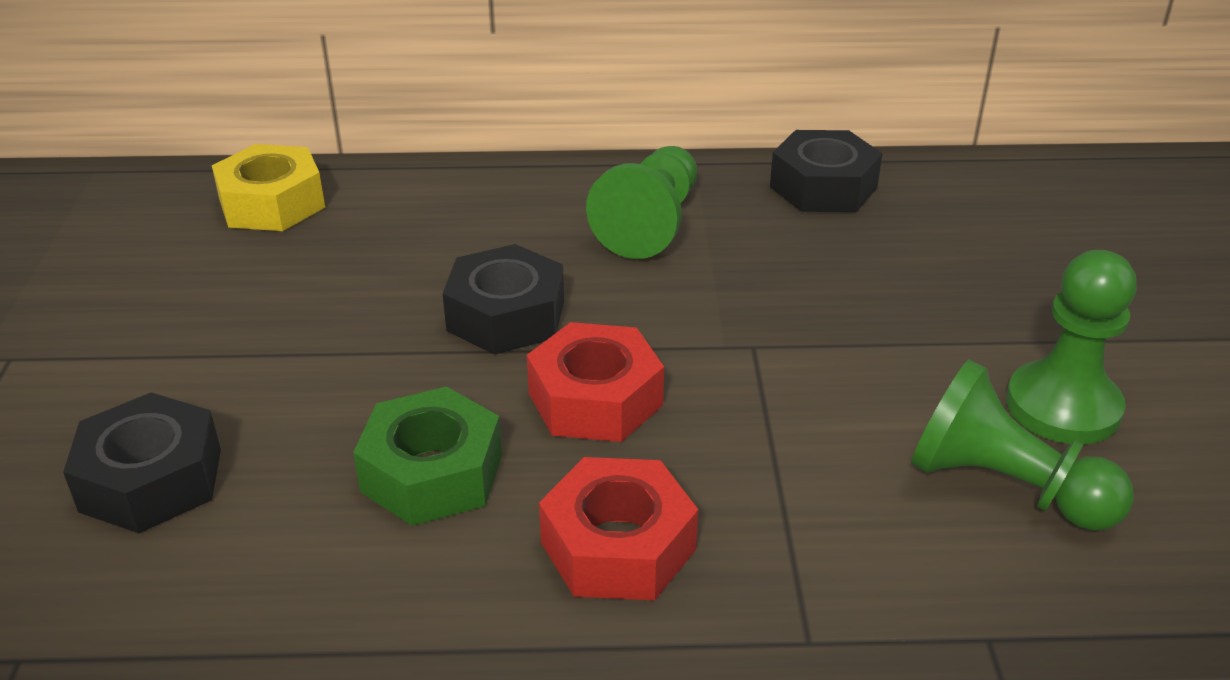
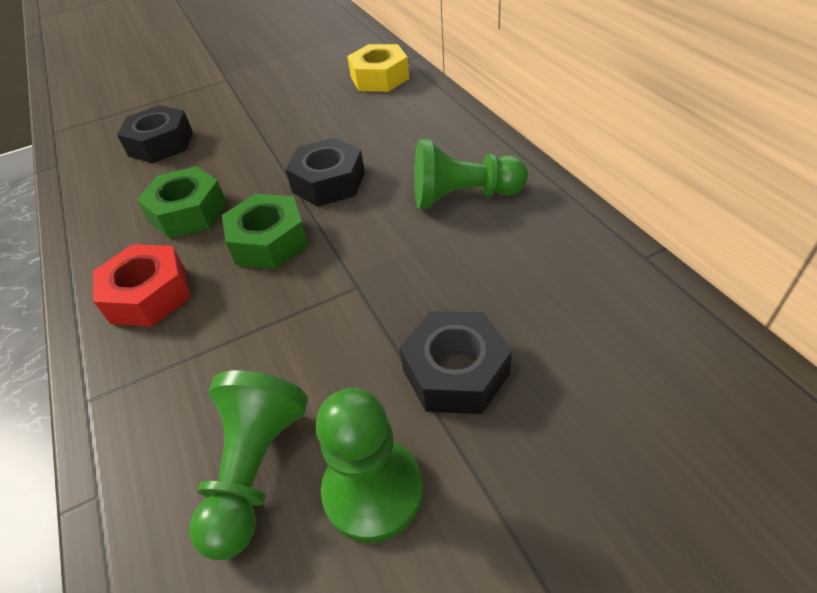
camera: 70 degrees right, 10 degrees up
(595, 399) = (269, 241): red nut -> green nut
(823, 187) = (588, 256): black nut -> black nut (455, 372)

